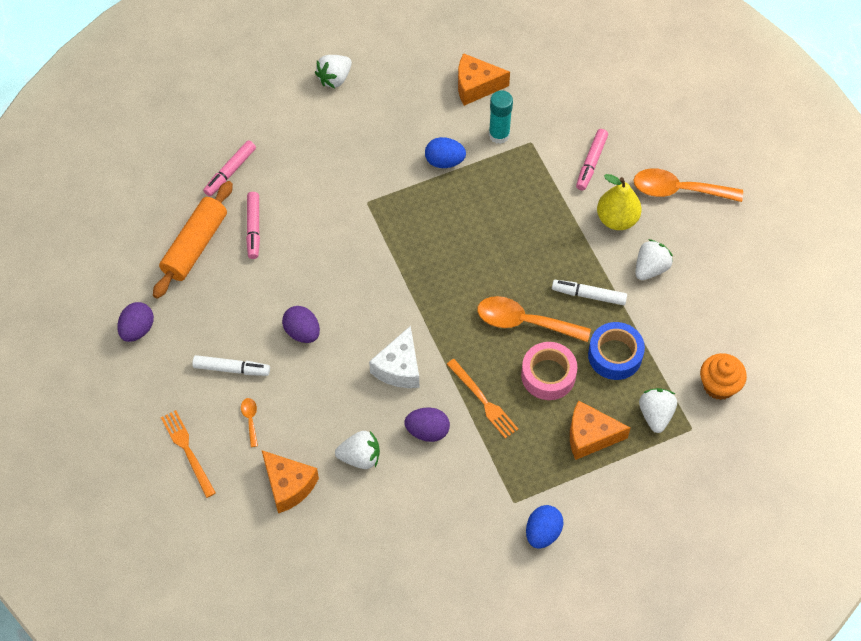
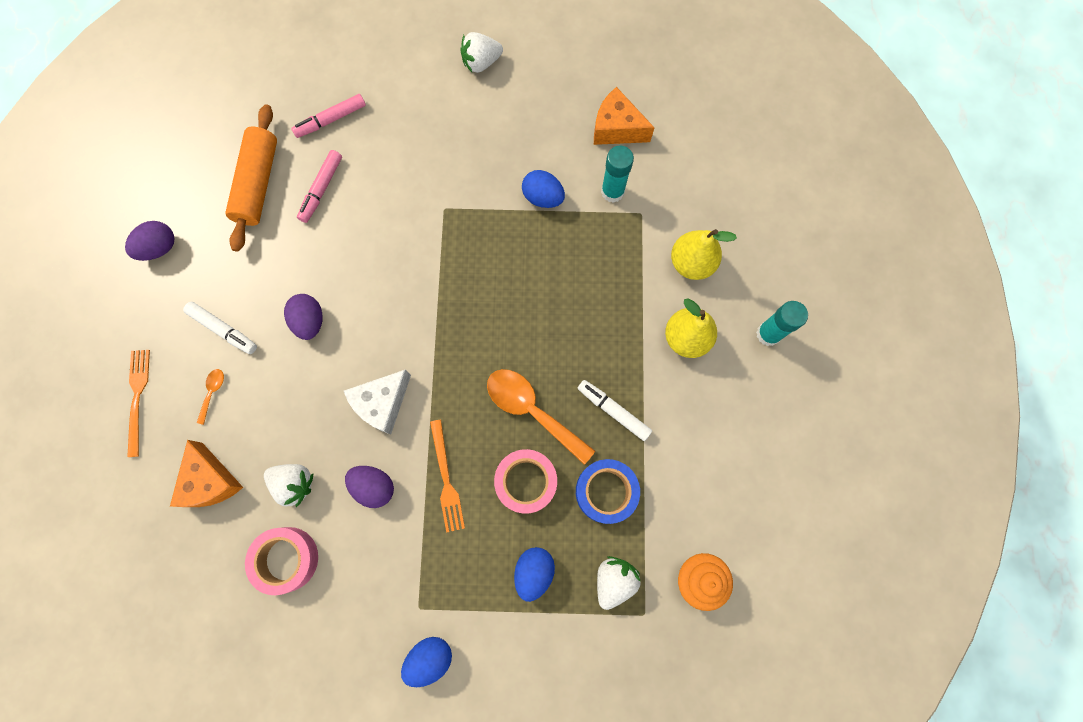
camera: 25 degrees right, 15 degrees up
(195, 245) = (258, 183): orange rolling pin -> orange rolling pin turned 45 degrees counterclockwise
(386, 514) = (286, 559): none -> pink tape
(590, 436) = (534, 571): orange cheese -> blue egg
(591, 163) = (691, 263): pink marker -> yellow pear
(650, 268) = (693, 409): white strawberry -> none
(679, 190) = (768, 334): orange spoon -> turquoise glue stick

